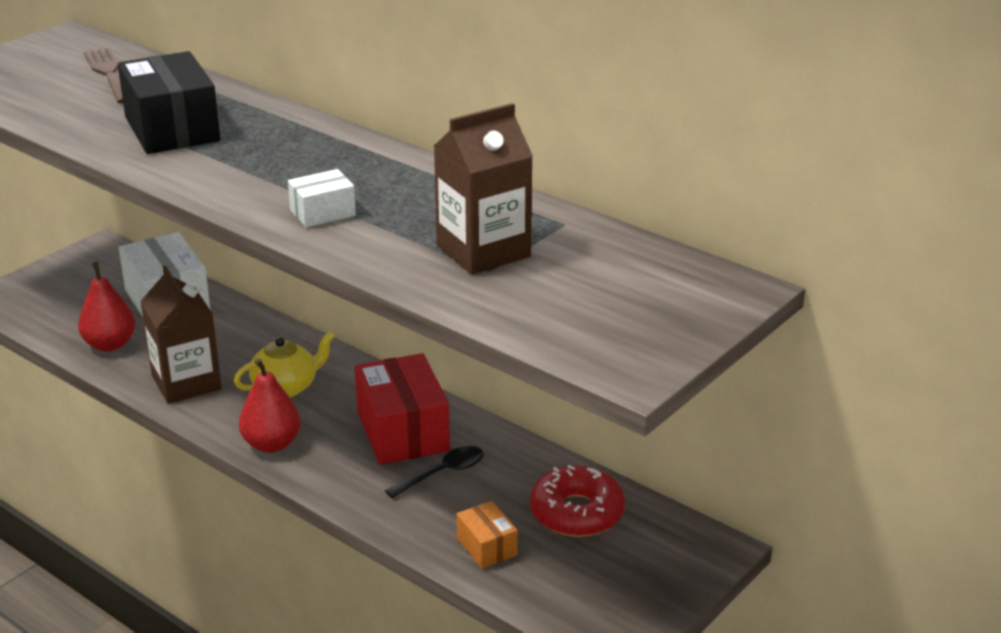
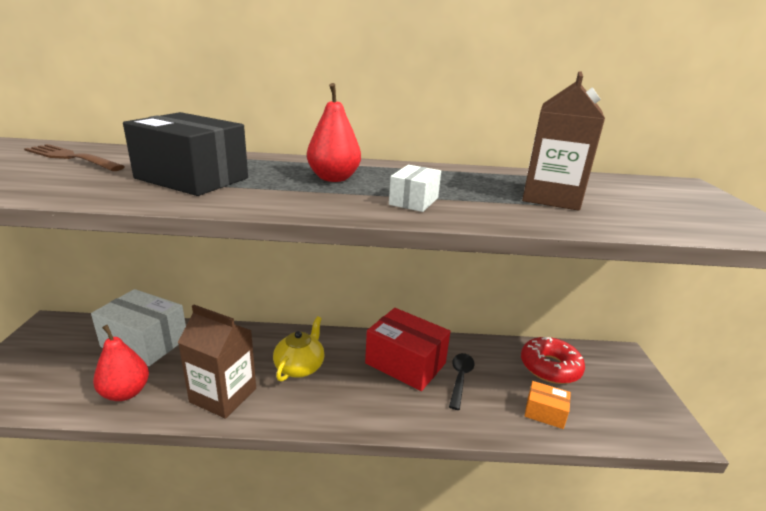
camera: 40 degrees left, 5 degrees down
(271, 444) = (338, 411): red pear -> red pear (333, 178)

